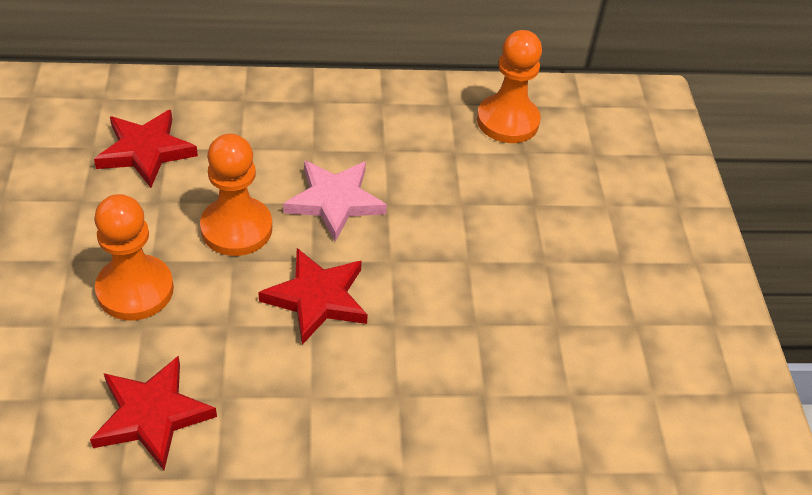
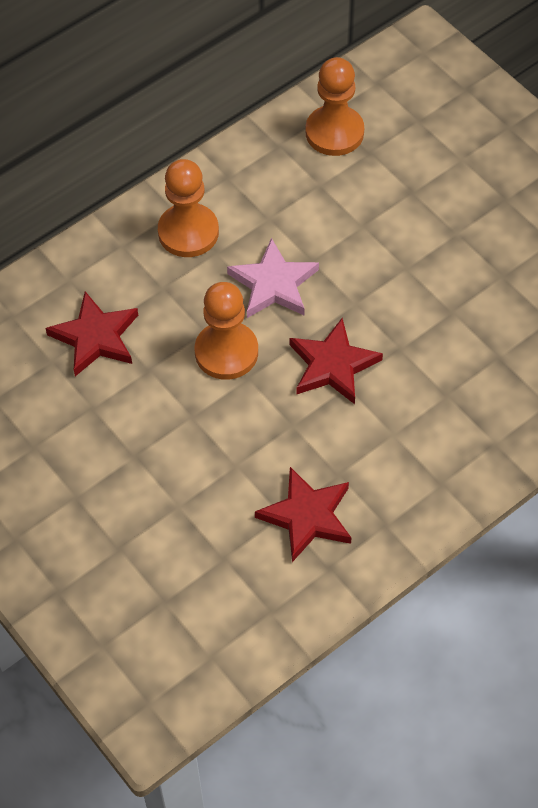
camera: 30 degrees left, 10 degrees up
(135, 290) = (205, 444): orange pawn -> orange pawn (188, 232)

